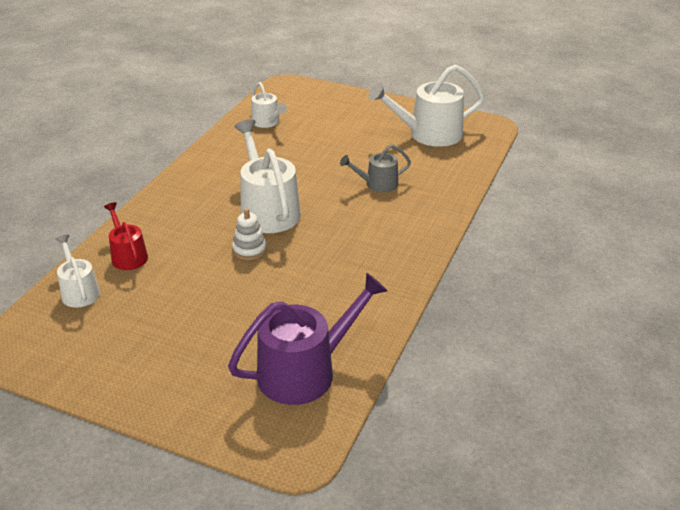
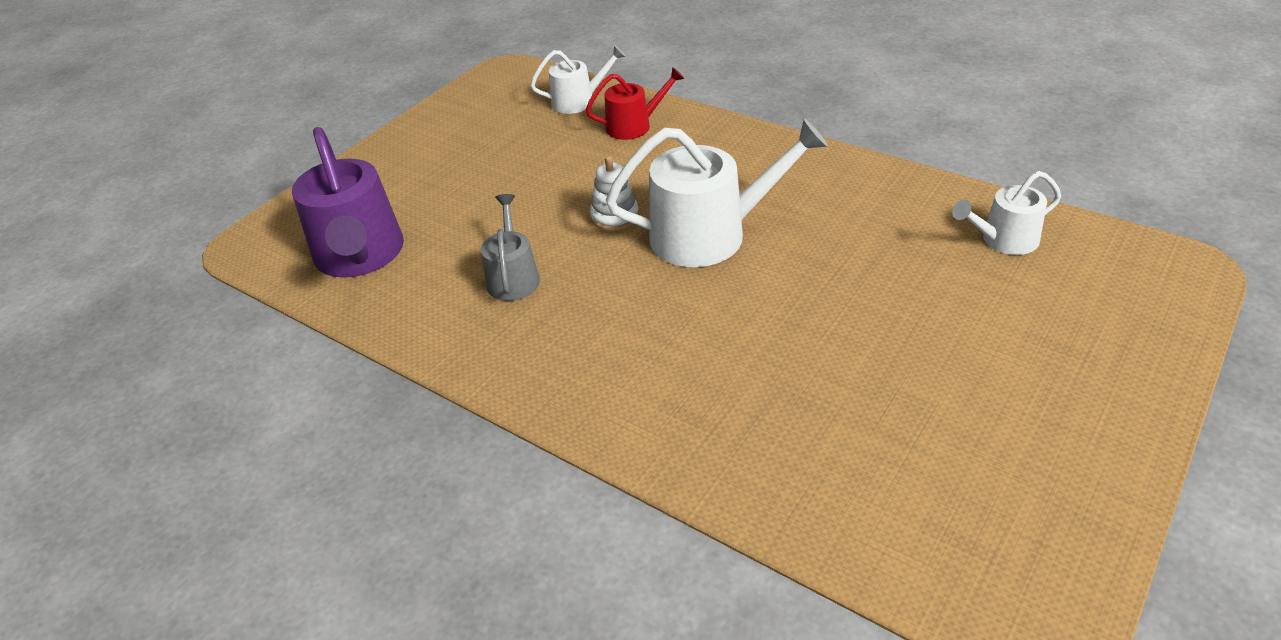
camera: 105 degrees right, 5 degrees up
(377, 184) = (769, 366): grey watering can -> grey watering can (513, 277)
(429, 134) = (978, 480): white watering can -> none

